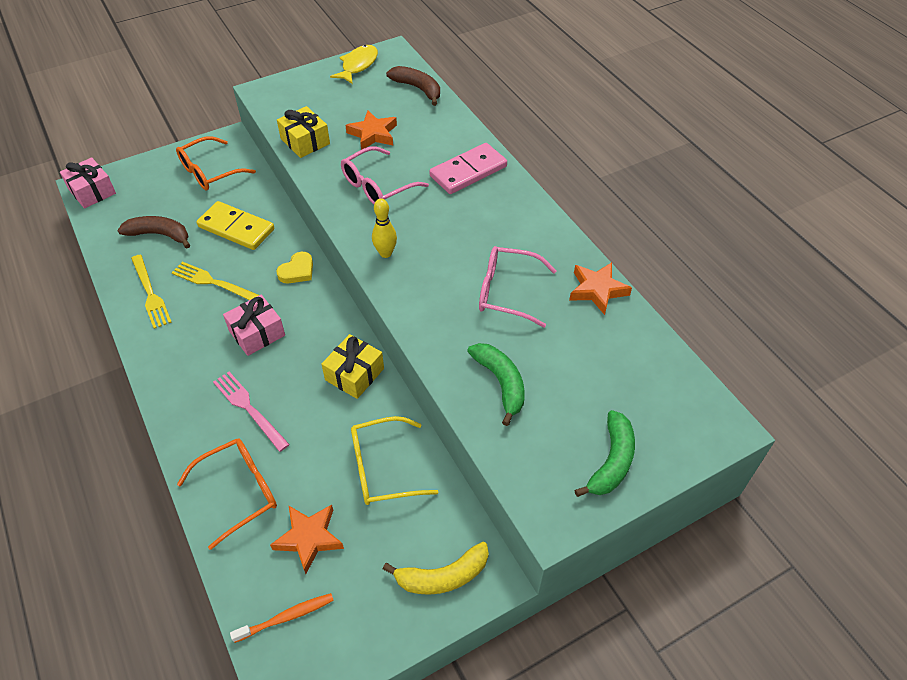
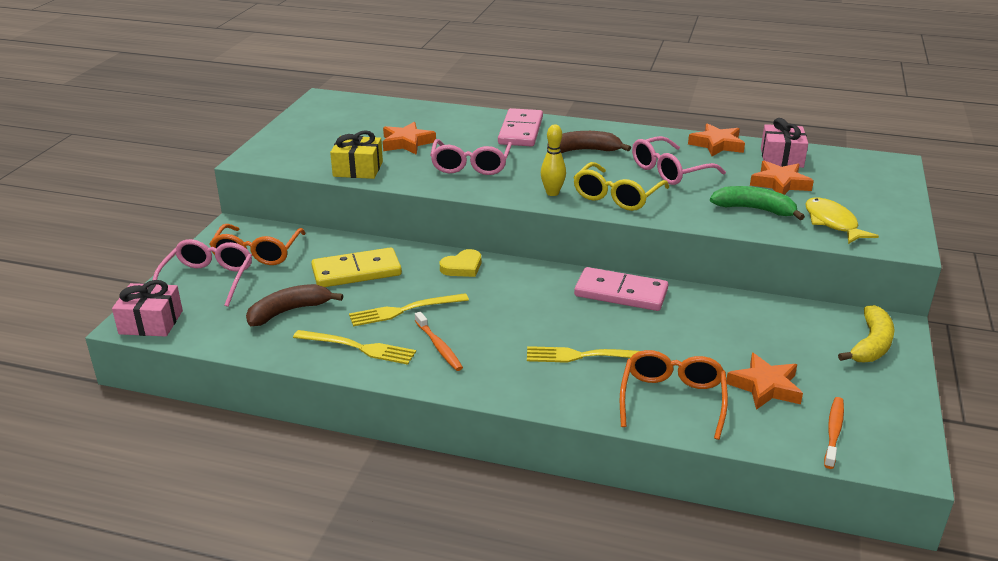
camera: 45 degrees left, 20 degrees down
(159, 177) = (208, 280): none -> pink glasses
(188, 328) = (439, 346): none -> orange toothbrush
(249, 408) = (584, 356): pink fork -> yellow fork
(257, 333) = (503, 315): pink gift -> pink gift (781, 157)
(297, 271) = (462, 267): yellow heart -> yellow heart turned 60 degrees clockwise
(354, 374) = (621, 293): yellow gift -> pink domino
(358, 65) = (310, 114): yellow fish -> yellow fish (832, 223)
(382, 468) = (736, 324): yellow glasses -> yellow glasses (616, 196)
(418, 89) = (390, 108): brown banana -> brown banana (584, 150)
(572, 372) = (780, 183): none -> orange star
(611, 461) = (876, 206): green banana -> none

